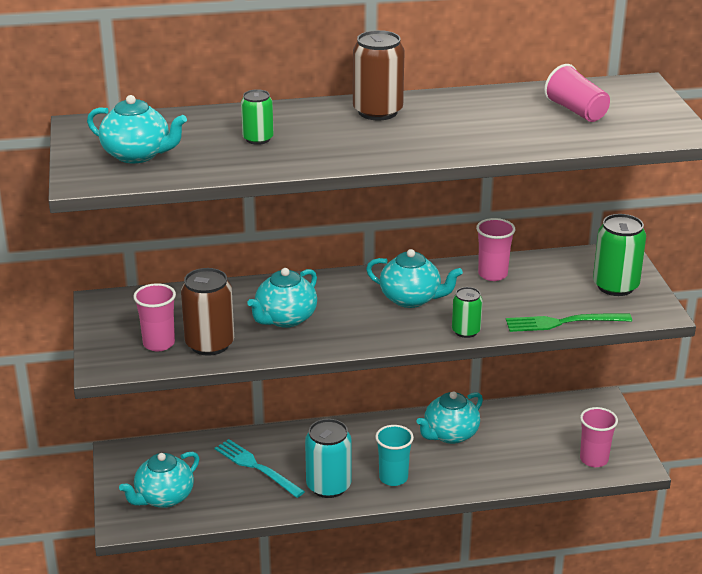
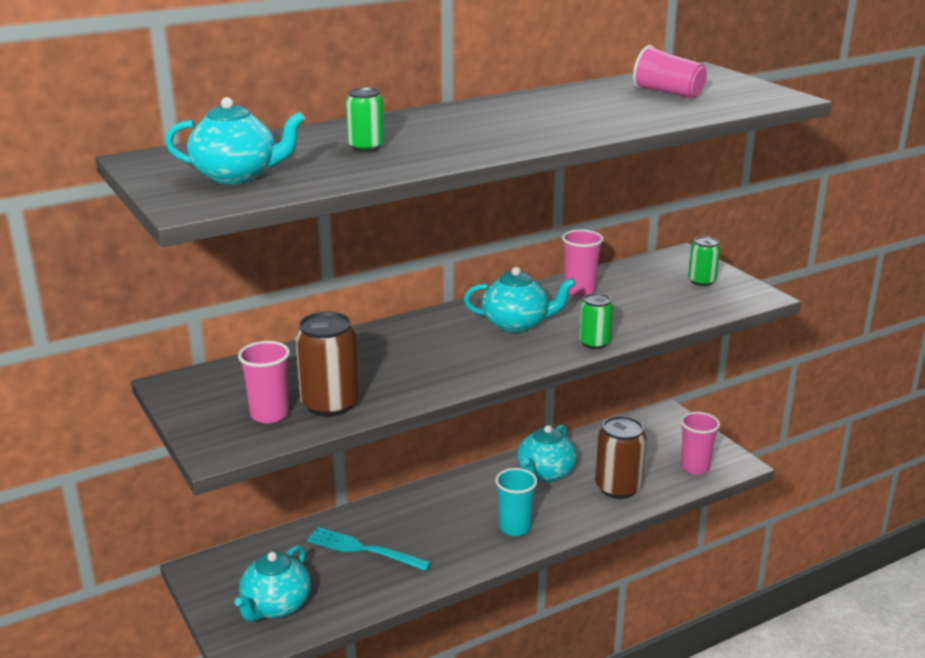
camera: 20 degrees left, 5 degrees down
(285, 318) = (397, 364): turquoise teapot -> none
(328, 486) = (453, 551): turquoise can -> none
(377, 112) = (473, 113): brown can -> brown can (618, 487)
(563, 322) = (681, 319): green fork -> none
(615, 286) = (702, 281): green can -> green can, size x0.59

